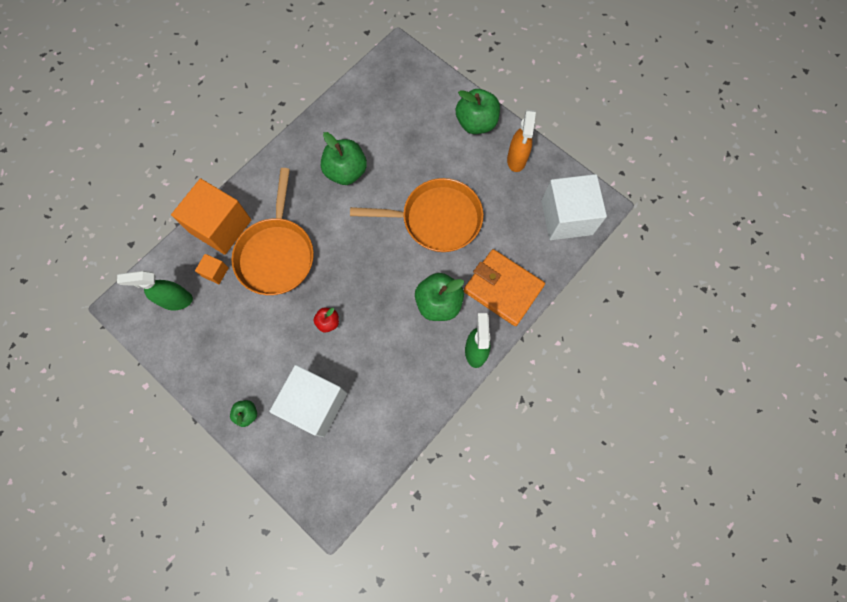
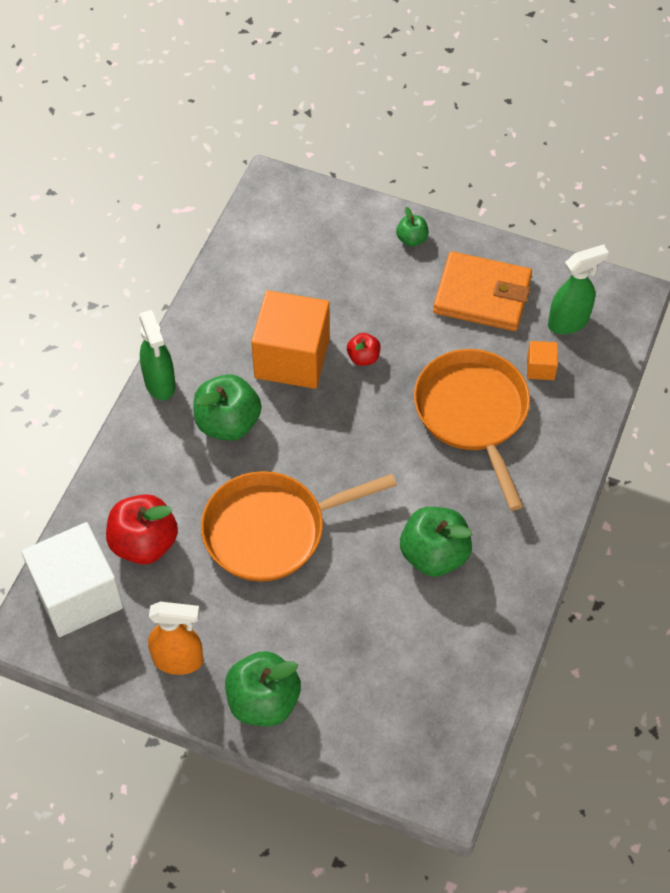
camera: 160 degrees right, 15 degrees down
(221, 226) = (568, 424): orange cube -> orange cube (292, 358)
(315, 404) = (337, 271): white cube -> none
(503, 289) = (146, 467): orange wallet -> orange wallet (482, 295)
(516, 160) = (179, 660): orange spray bottle -> orange spray bottle turned 105 degrees clockwise
(517, 237) = (144, 543): none -> red apple

